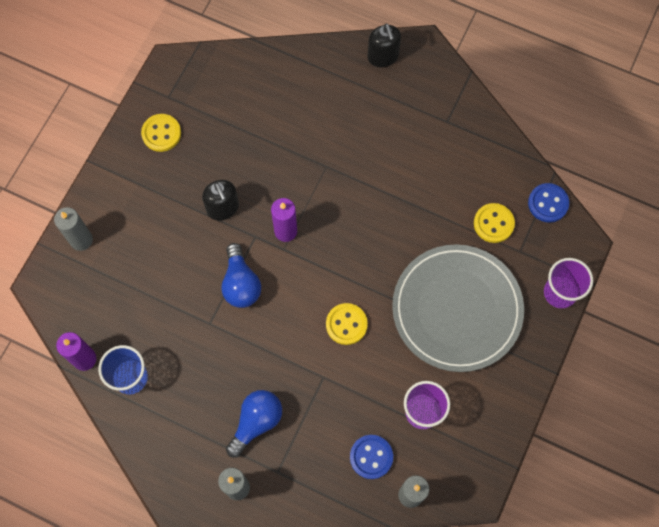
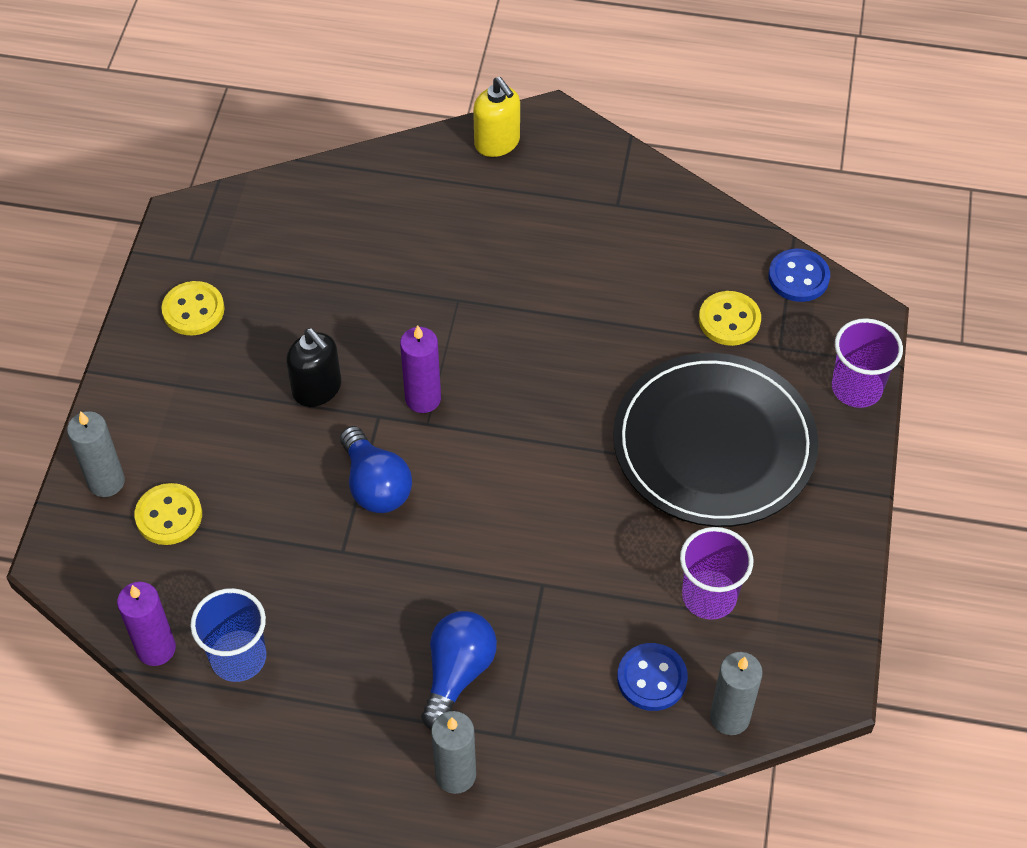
camera: 15 degrees left, 15 degrees down
(346, 324) = (555, 503): yellow button -> yellow button (169, 516)
(383, 57) = (497, 143): black soap dispenser -> yellow soap dispenser
(457, 309) = (714, 444): grey plate -> black plate

